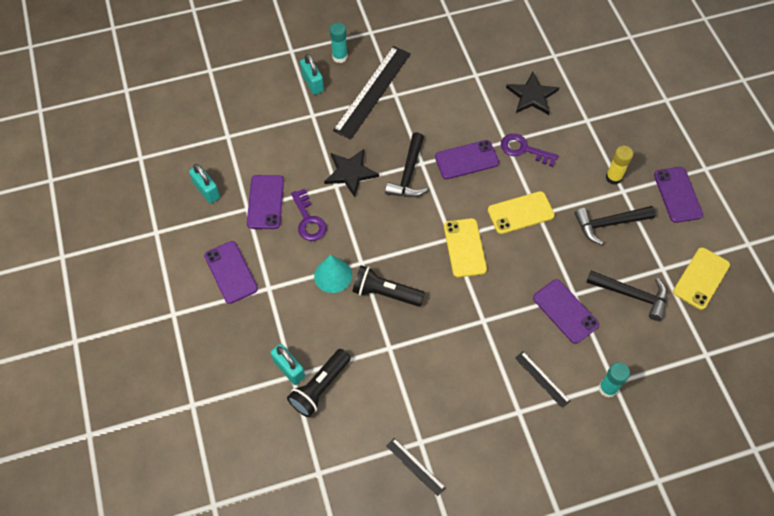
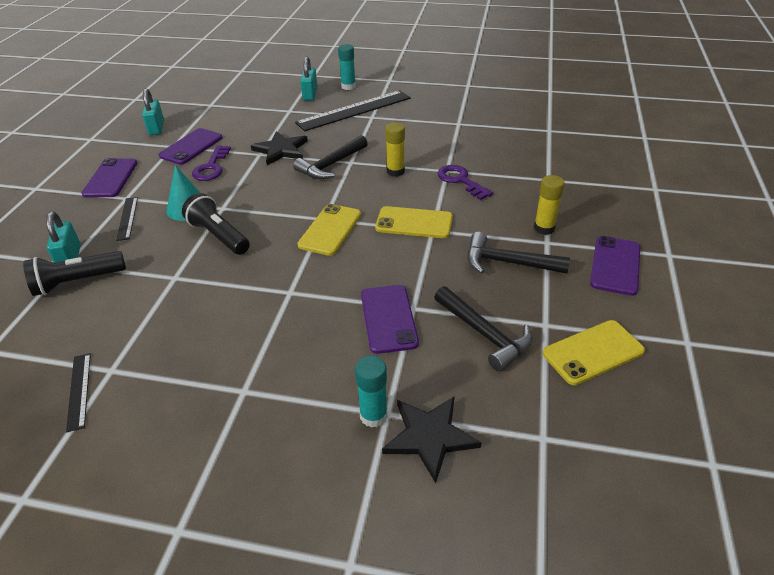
camera: 30 degrees right, 20 degrees down
(466, 160) = (395, 171): purple phone -> yellow glue stick
(532, 96) = (502, 149): black star -> black star (429, 437)
(542, 379) = (301, 370): black ruler -> black ruler (127, 218)

